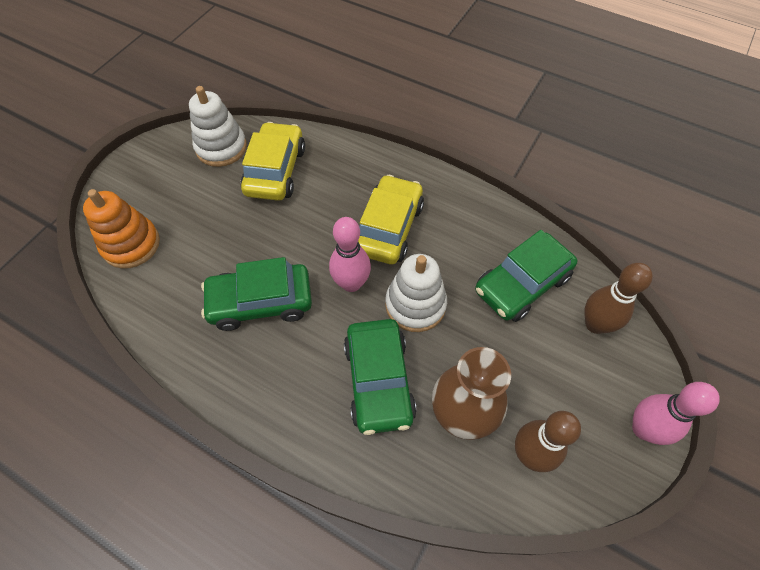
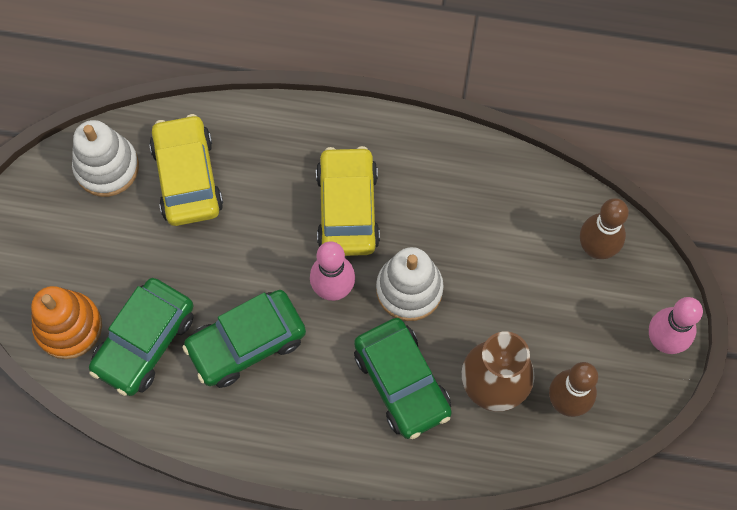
camera: 20 degrees left, 10 degrees up
(521, 284) = (511, 227): green car -> green car (144, 341)

